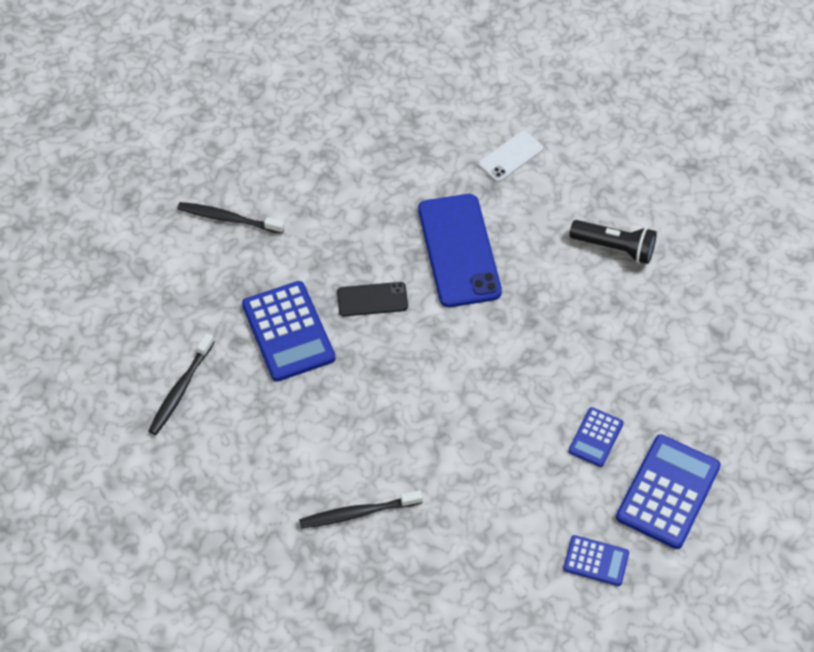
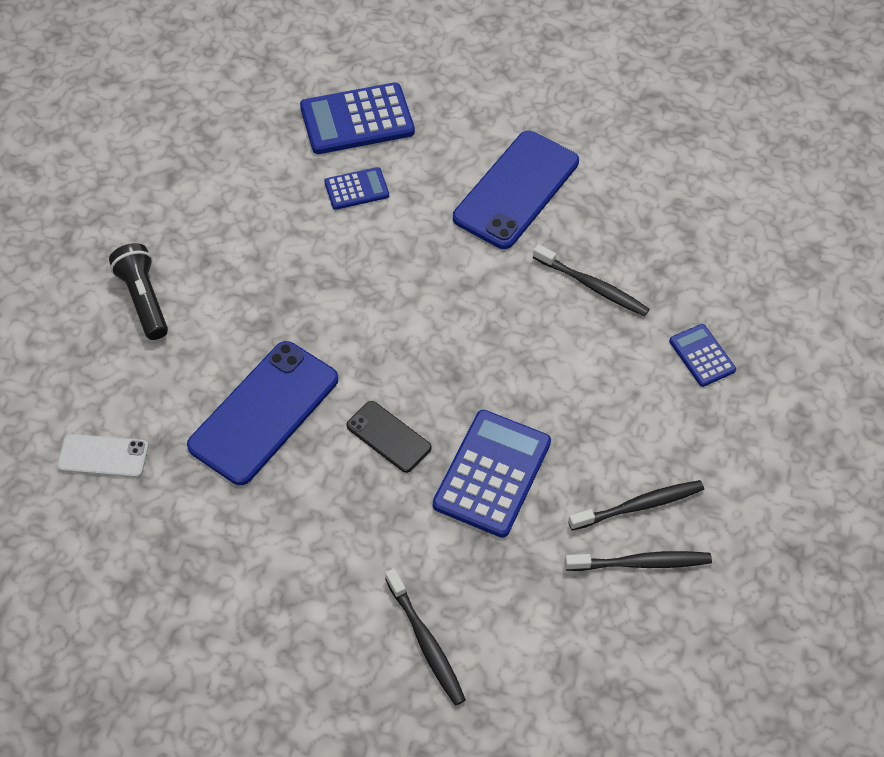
camera: 135 degrees left, 0 degrees up
(148, 357) = (640, 563): none -> black toothbrush
(492, 542) = (516, 190): none -> blue phone
(596, 561) = (461, 124): blue calculator -> blue calculator (702, 355)

